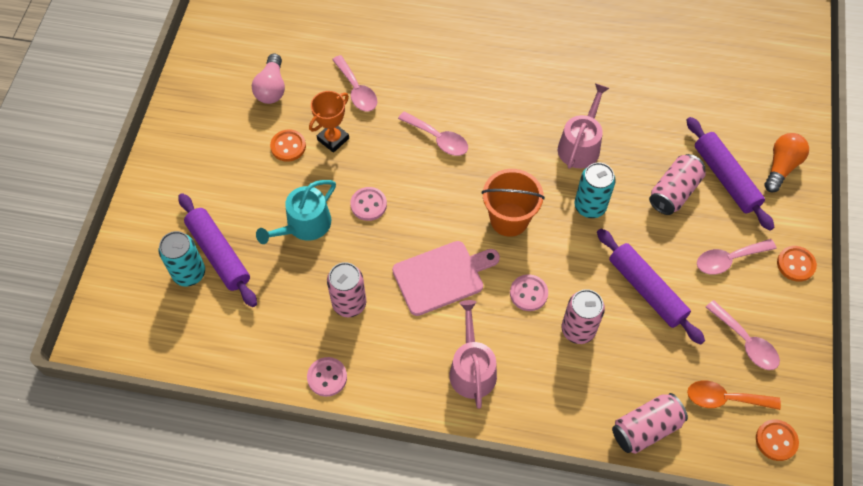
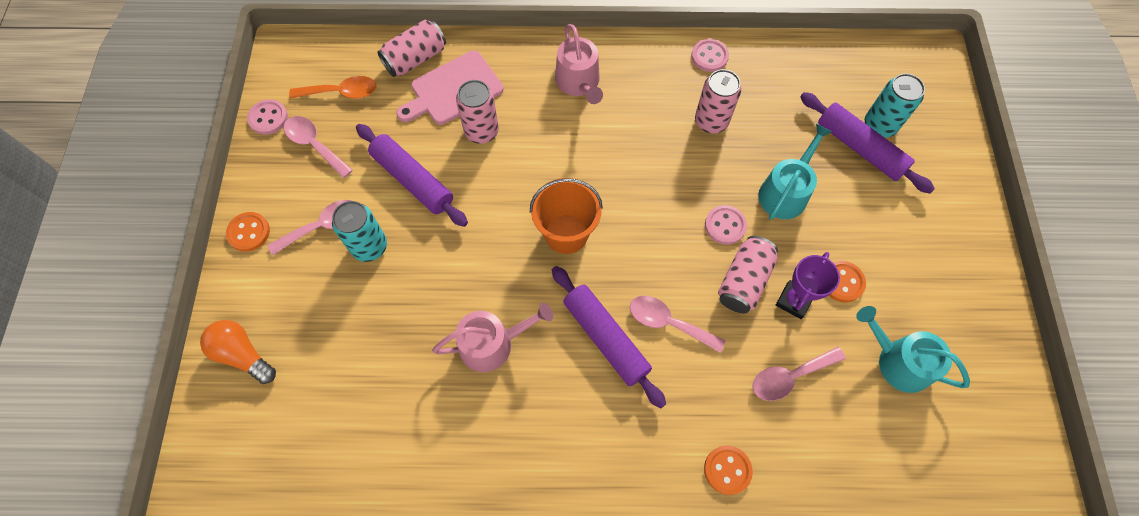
camera: 170 degrees right, 5 degrees up
(271, 88) = (898, 361): pink light bulb -> turquoise watering can
(333, 139) = (793, 301): orange trophy -> purple trophy
(357, 90) = (789, 377): pink spoon -> pink spoon turned 75 degrees counterclockwise
(442, 276) = (626, 161): pink cutting board -> pink cutting board (453, 90)
(528, 293) = (534, 158): pink button -> pink button (268, 118)
(580, 145) = (492, 343): pink watering can -> pink watering can turned 120 degrees counterclockwise
(590, 206) = (476, 264): turquoise can -> turquoise can (369, 246)
(674, 192) = (378, 298): pink can -> pink can (743, 281)
(725, 178) = (314, 327): purple rolling pin -> purple rolling pin (605, 338)
(776, 440) = (298, 66): orange button -> orange button (727, 470)
(781, 167) = (243, 354): orange light bulb -> orange light bulb turned 105 degrees clockwise

